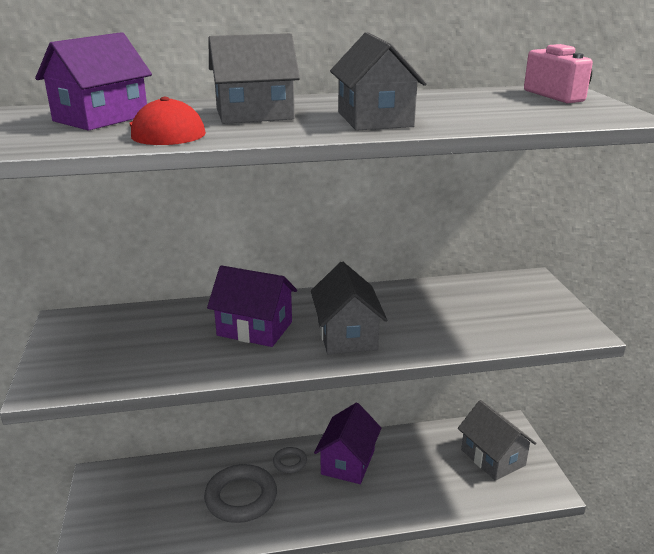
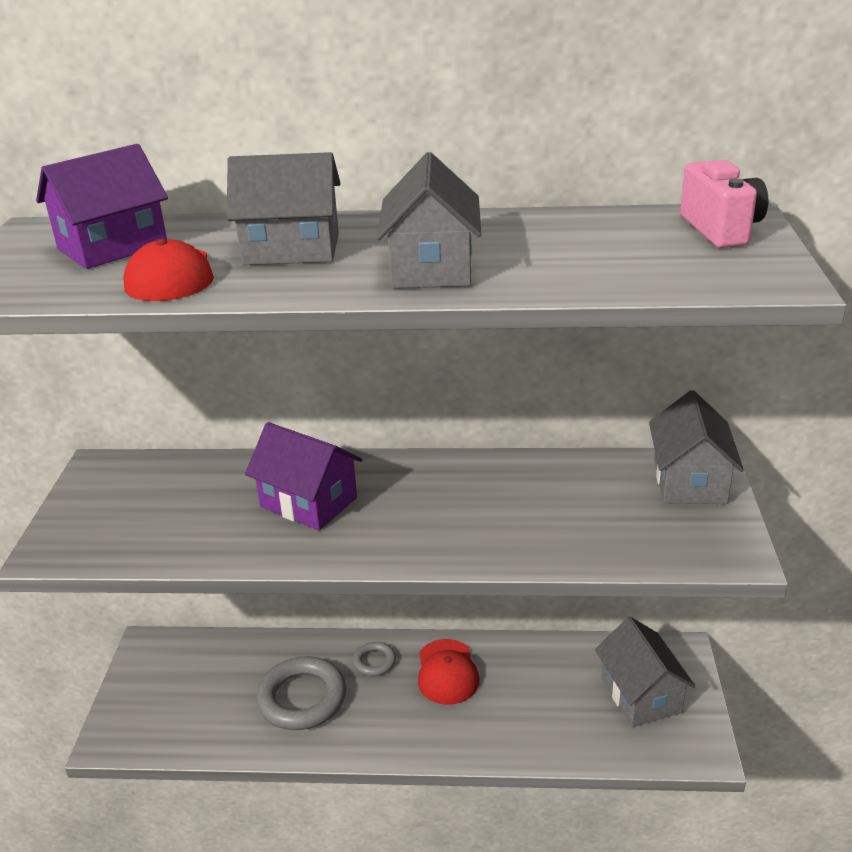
camera: 15 degrees right, 5 degrees up
(347, 335) = (417, 525): grey house -> grey house (689, 481)
(348, 462) = (447, 672): purple house -> red cap

